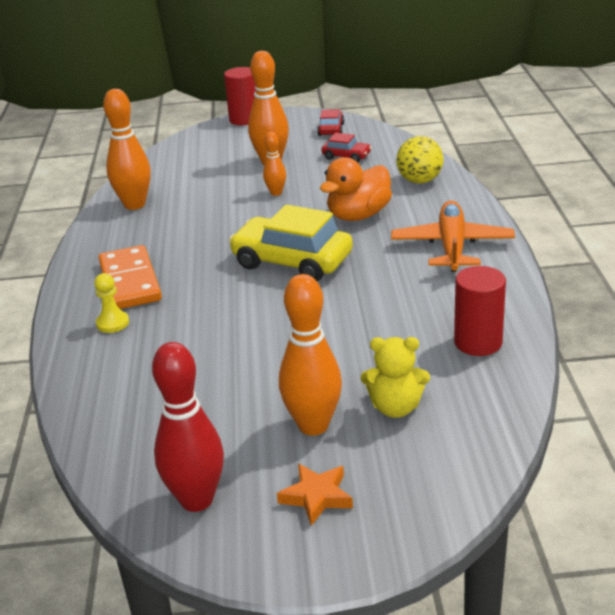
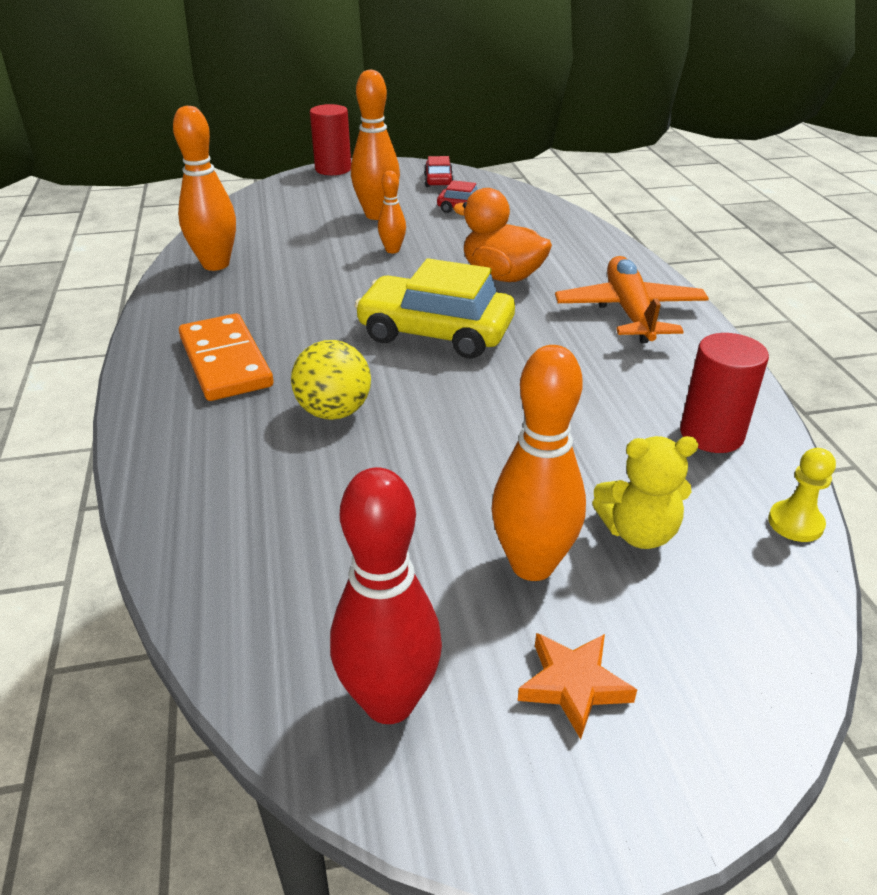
camera: 10 degrees left, 5 degrees up
(112, 323) = (210, 419): yellow pawn -> yellow pawn (795, 523)
(358, 215) = (502, 276): orange duck -> orange duck turned 90 degrees clockwise
(419, 181) = (561, 236): yellow ball -> yellow ball (334, 412)

